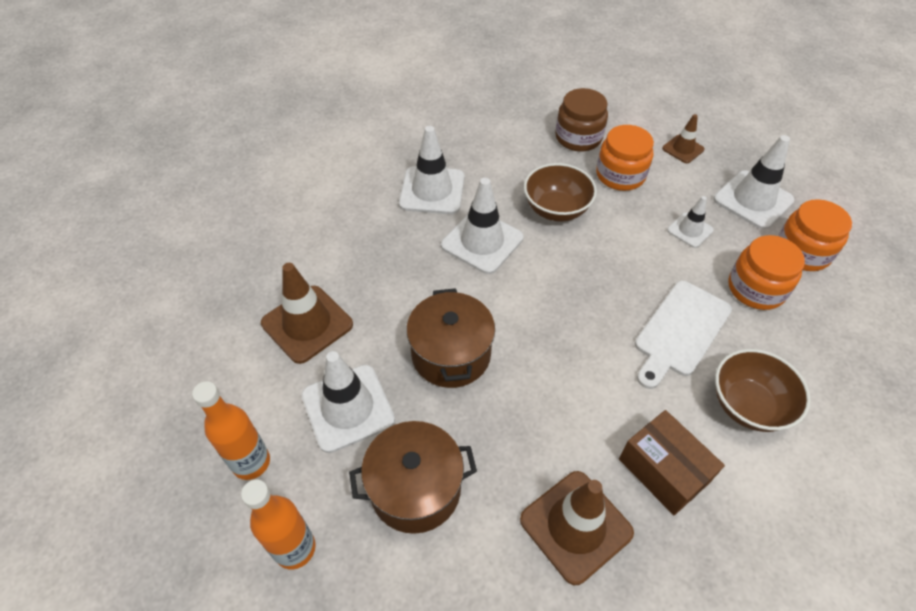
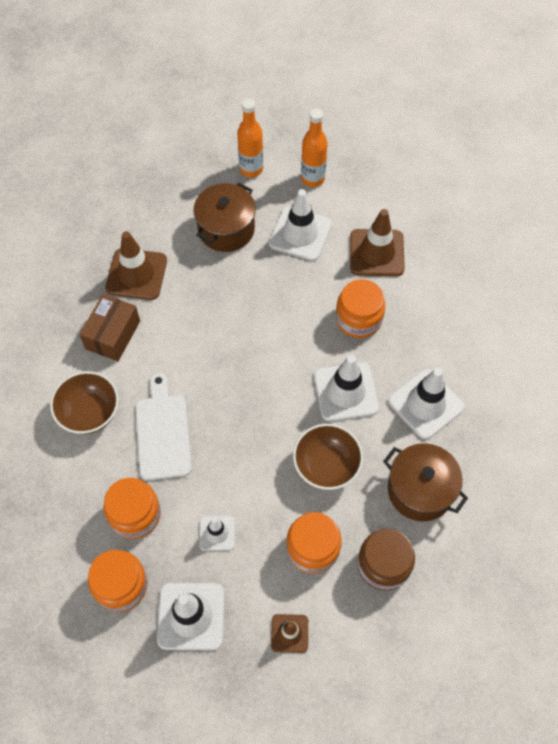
camera: 135 degrees right, 10 degrees up
(400, 283) = (358, 319): none -> orange jar
(451, 354) = (281, 303): brown pot -> brown pot (420, 490)
(663, 471) = (113, 335): brown box -> brown box turned 75 degrees counterclockwise

